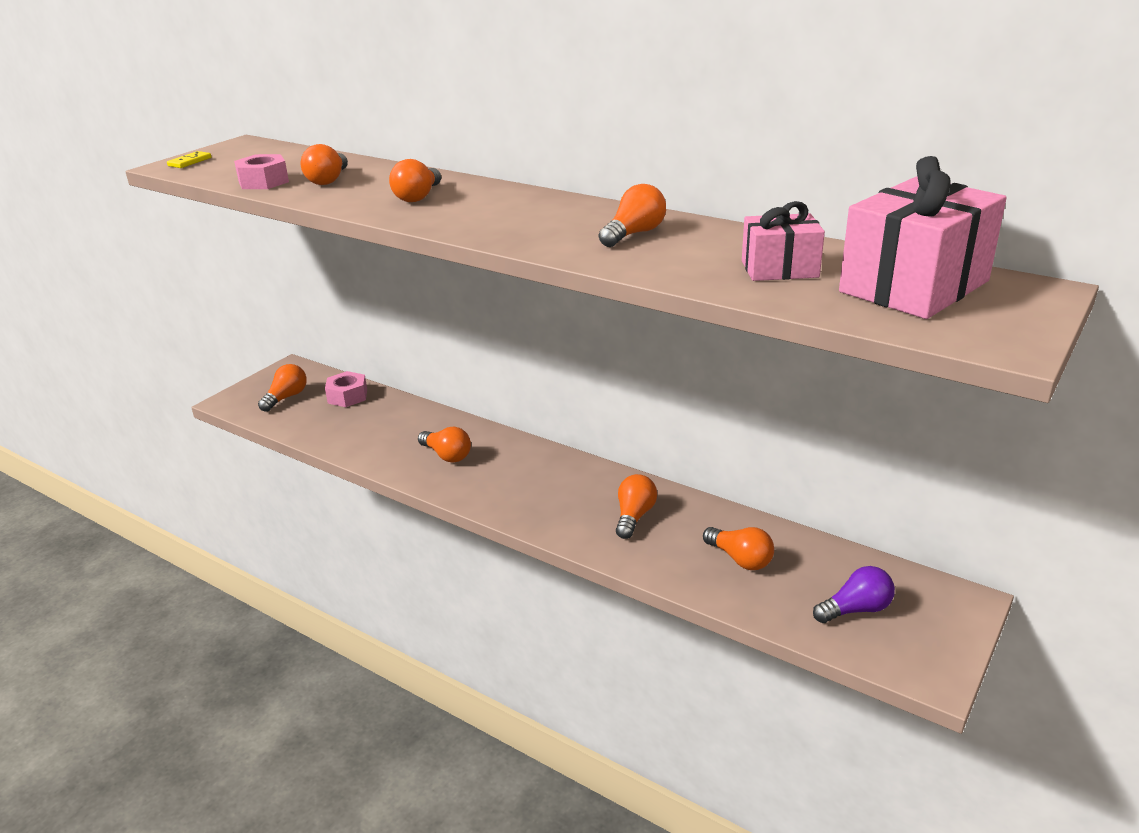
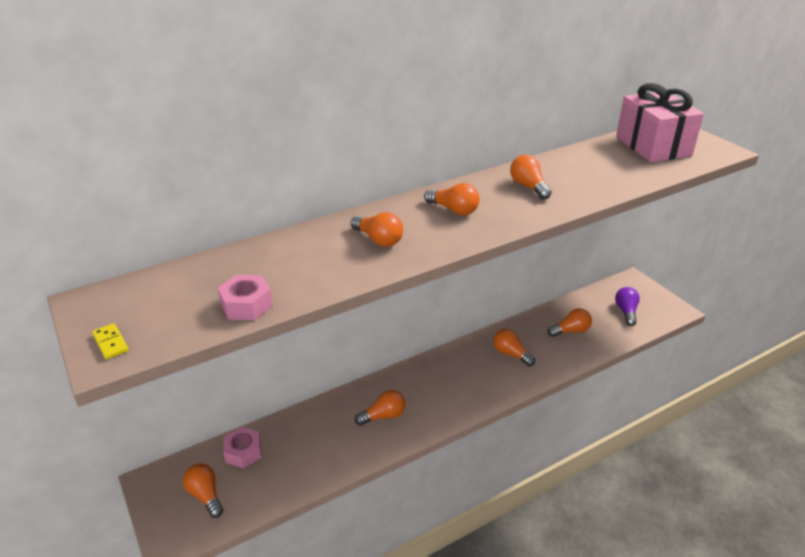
camera: 65 degrees left, 5 degrees up
(328, 180) = (285, 271): orange light bulb -> orange light bulb (454, 210)
(779, 269) = (612, 166): pink gift -> none

